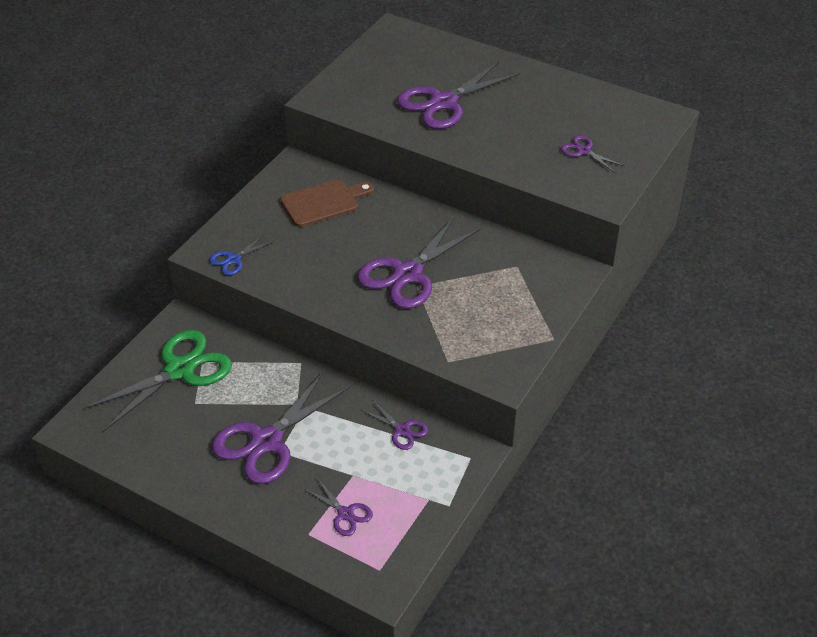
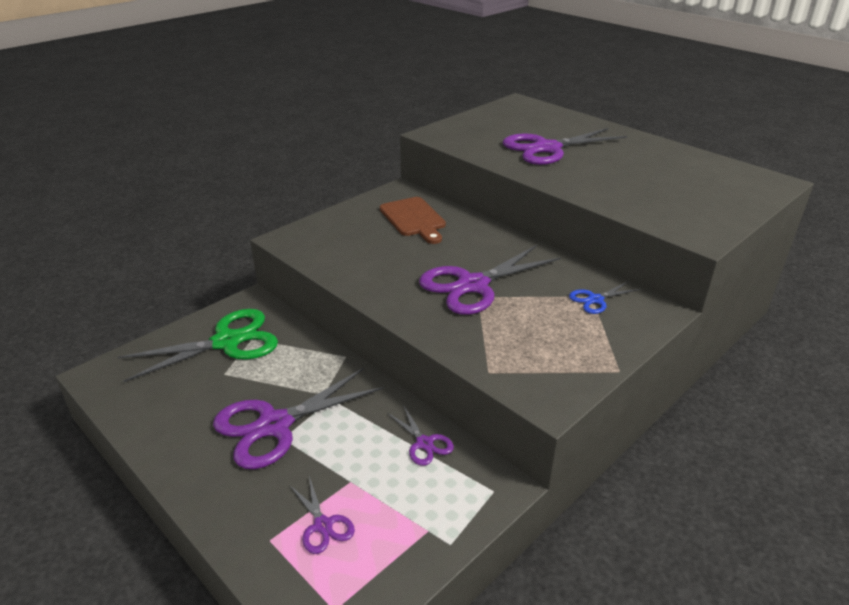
camera: 15 degrees right, 10 degrees down
(233, 259) = (308, 248): blue scissors -> blue scissors (595, 300)
(323, 202) = (413, 219): brown cutting board -> brown cutting board turned 75 degrees clockwise
(583, 151) = (682, 197): purple scissors -> none

